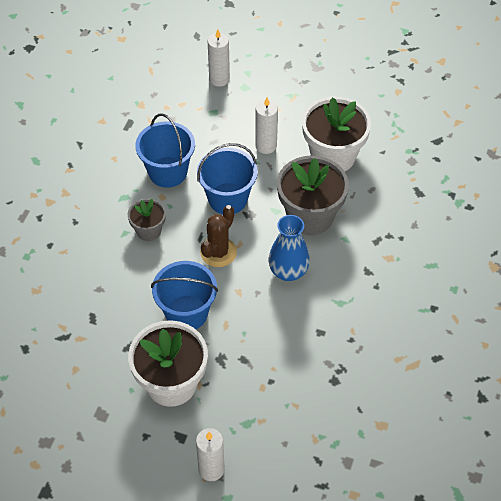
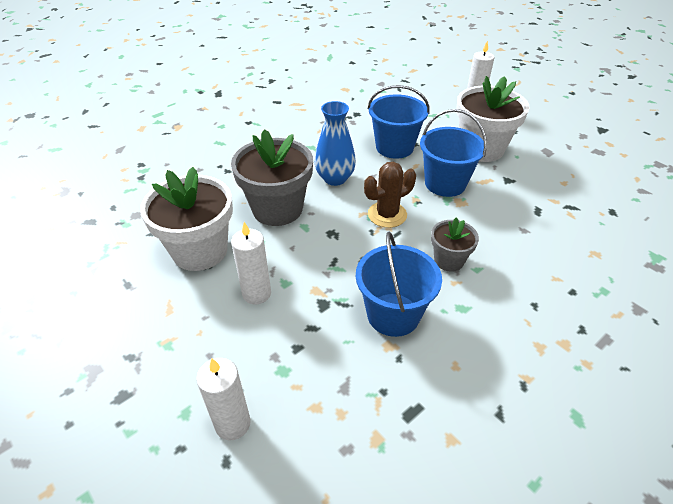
camera: 150 degrees left, 10 degrees down
(227, 199) = (344, 256): blue bucket -> blue bucket (394, 147)

